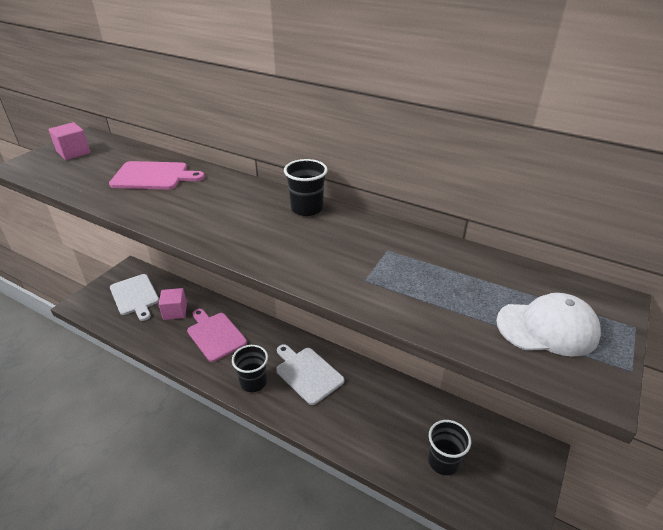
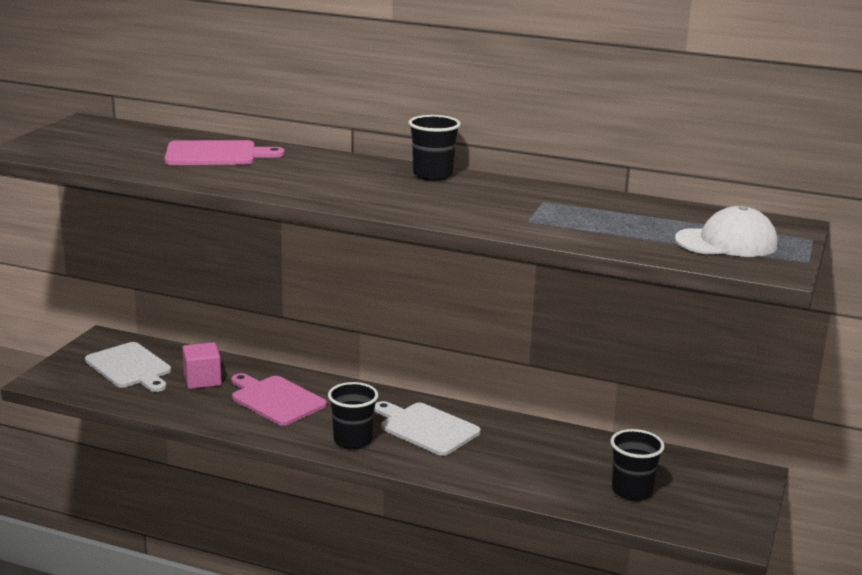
camera: 10 degrees left, 15 degrees down
(73, 152) = (84, 136): pink cube -> none

